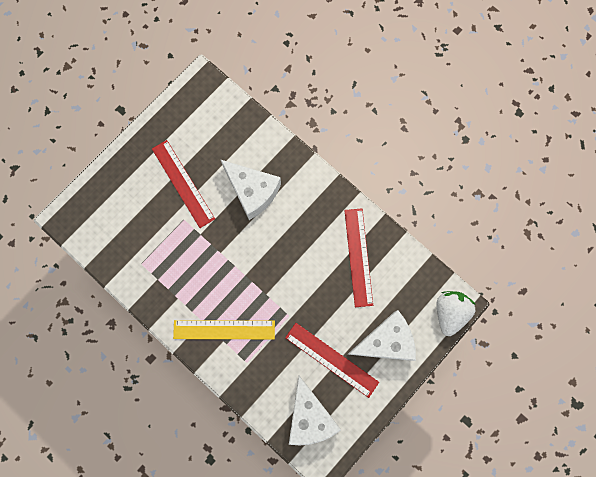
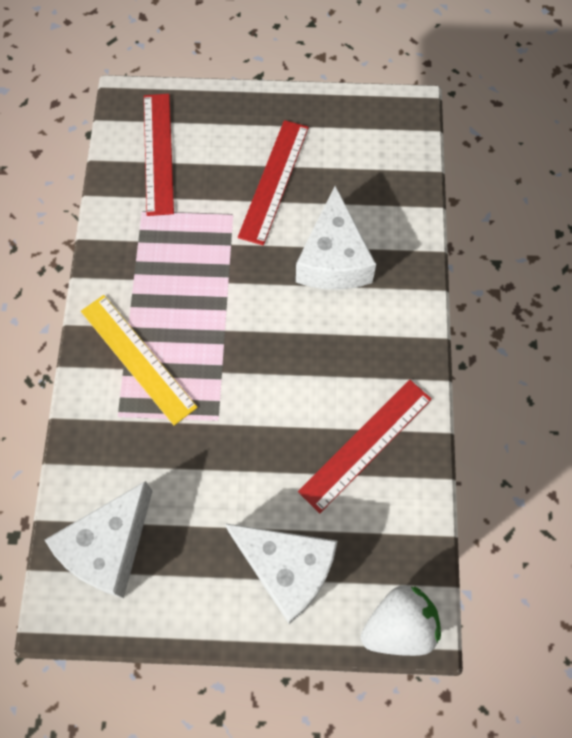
camera: 50 degrees right, 10 degrees down
(331, 360) = (204, 517): red ruler -> red ruler (158, 153)

